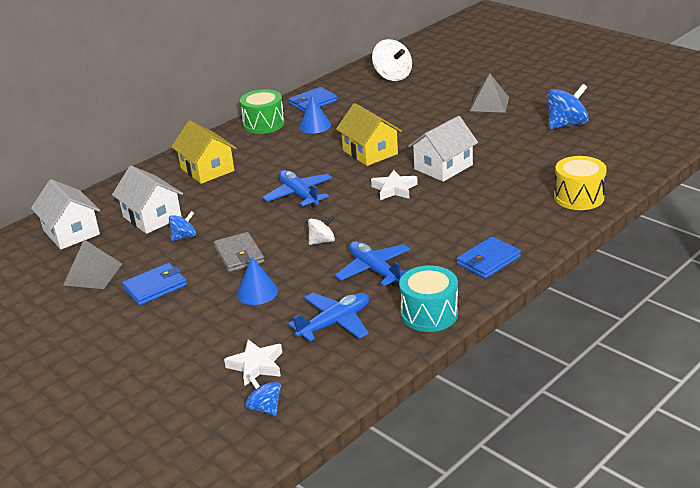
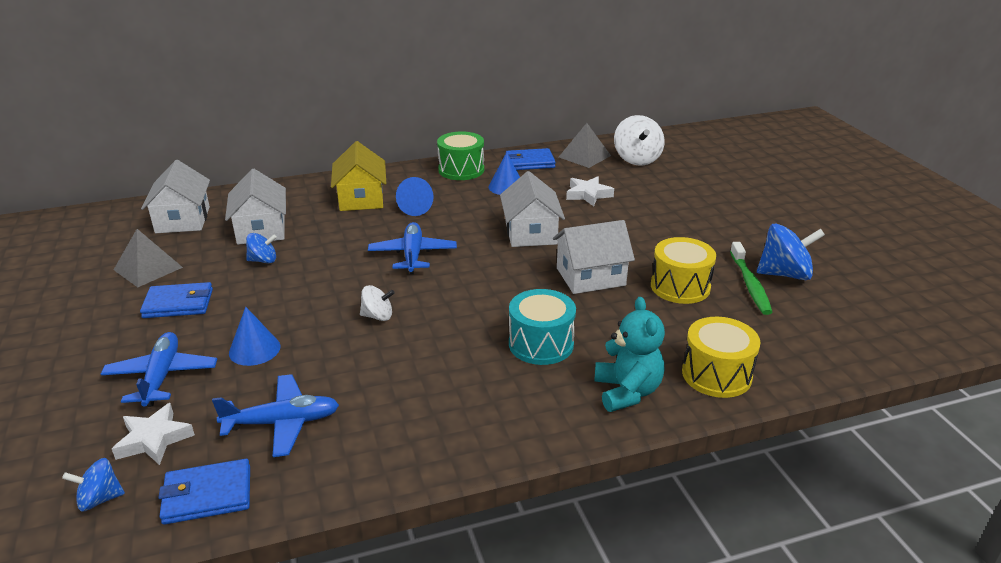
camera: 25 degrees right, 0 degrees up
(239, 255) = (286, 300): grey wallet -> none
(262, 162) = (417, 208): none -> blue cone
(265, 408) = (100, 499): blue spinning top -> blue spinning top turned 90 degrees counterclockwise
(370, 152) = (530, 233): yellow house -> white house
(374, 270) = (391, 373): blue plane -> blue plane (161, 376)
(394, 189) = (512, 284): white star -> white star (588, 194)
(429, 314) = (389, 458): turquoise drum -> turquoise drum (541, 344)
(488, 260) = (525, 416): blue wallet -> blue wallet (207, 495)
(489, 104) = (714, 220): grey pyramid -> grey pyramid (584, 156)
(508, 154) = (680, 287): none -> yellow drum
(535, 225) = (627, 392): none -> turquoise teddy bear
(551, 138) = (750, 284): none -> green toothbrush

